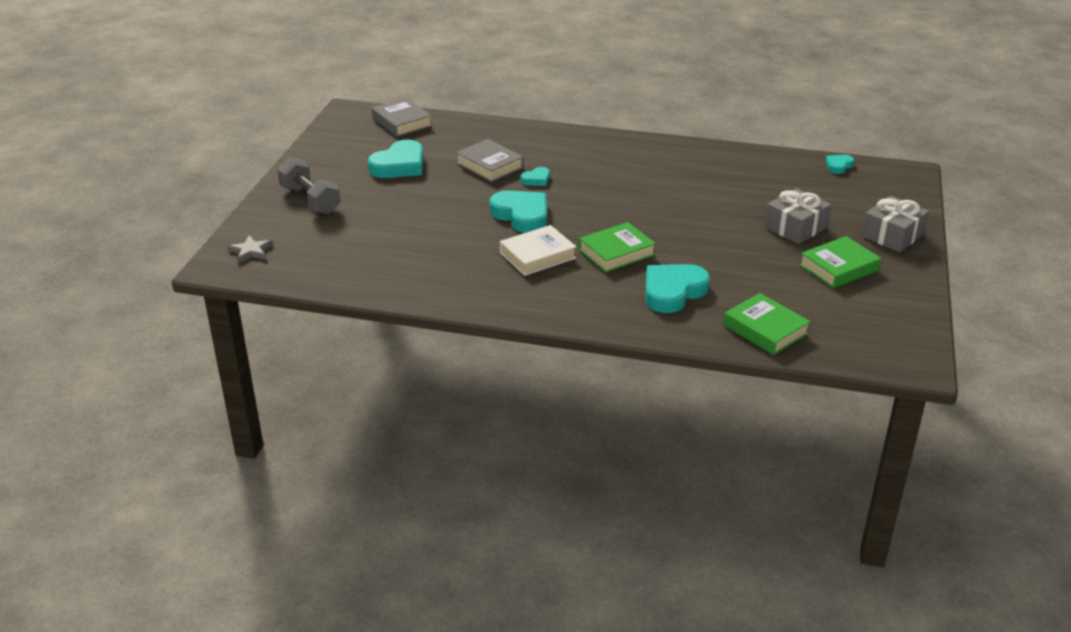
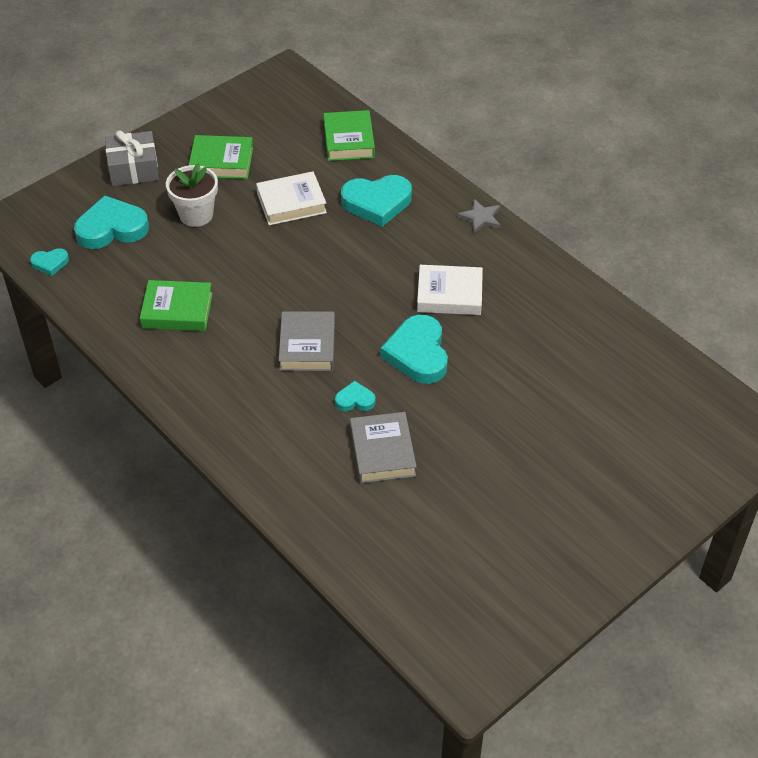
camera: 145 degrees left, 15 degrees up
(251, 251) = (721, 439): grey star -> grey star (480, 218)
(310, 200) = (620, 495): grey dumbbell -> none
(399, 165) = (482, 508): turquoise heart -> turquoise heart (112, 228)
(402, 122) = (416, 606): grey book -> grey book (307, 346)
(616, 252) = (378, 264): green book -> green book (177, 310)
(739, 263) = (291, 203): none -> white book
(795, 227) = (196, 215): grey gift -> white flower pot

